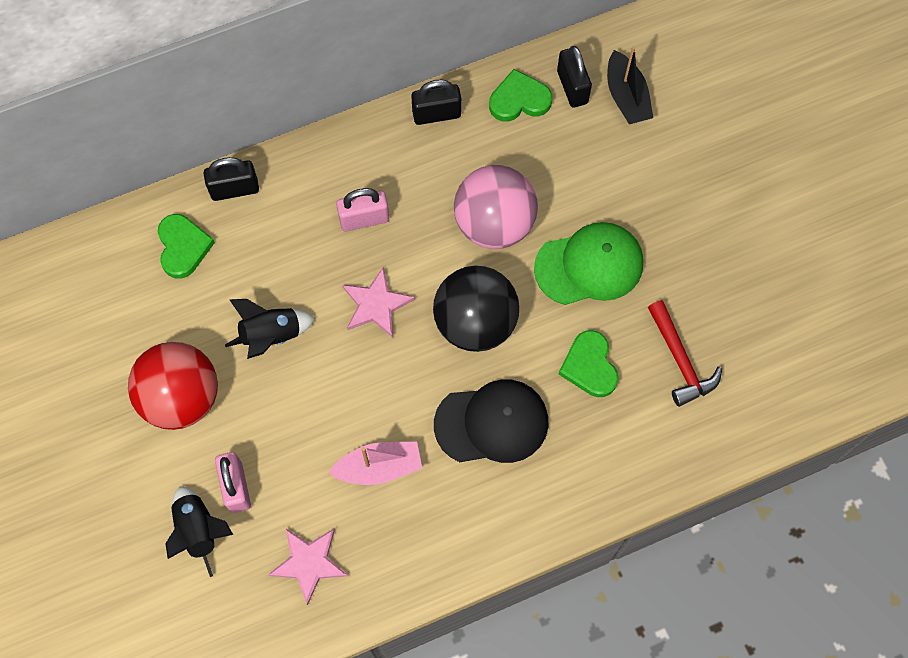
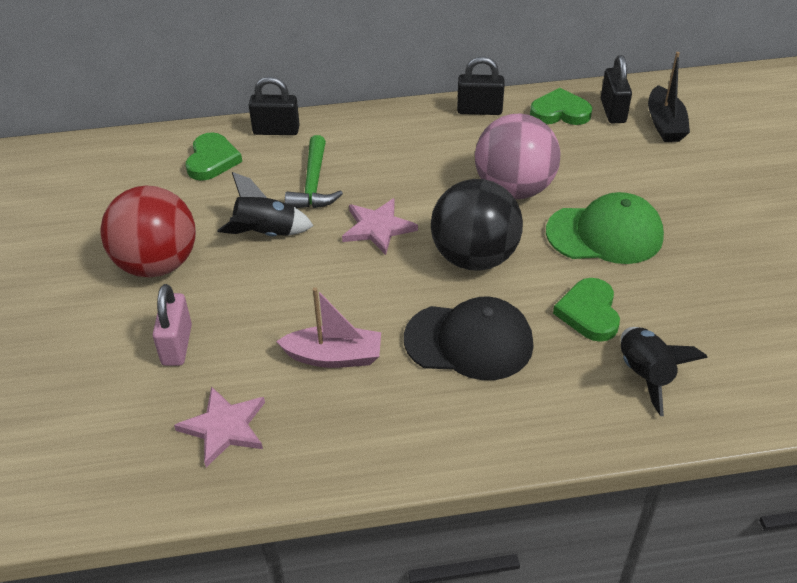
camera: 15 degrees right, 25 degrees down
(199, 530) = (121, 374): black rocket -> black rocket (645, 375)
(296, 258) = (313, 184): none -> green hammer
(364, 219) = (388, 167): pink padlock -> none
(680, 360) = (693, 325): red hammer -> none

